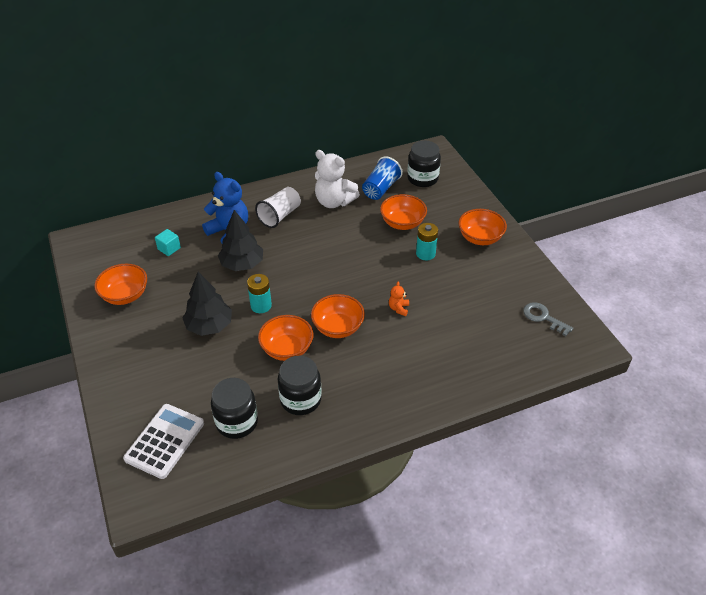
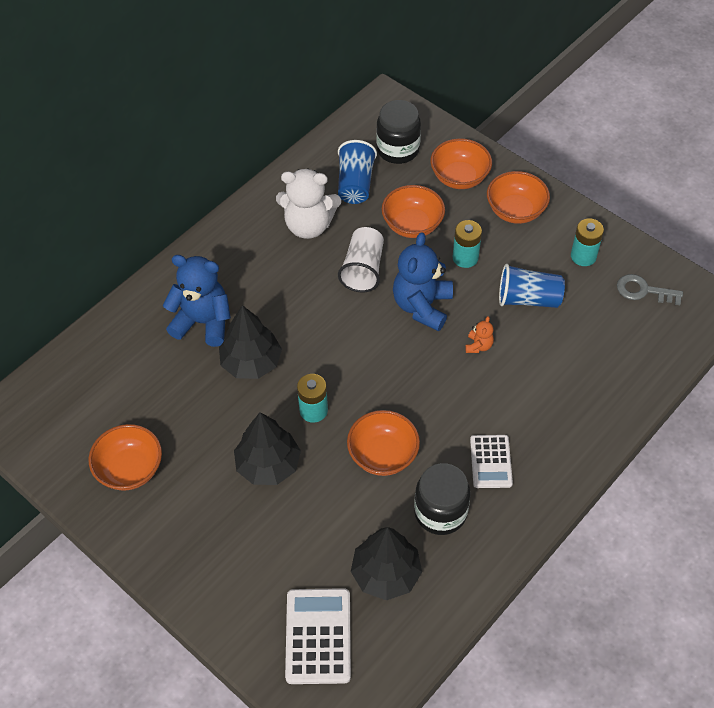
camera: 25 degrees left, 10 degrees up
(169, 248) = (140, 378): turquoise cube -> none
(237, 422) = (386, 573): black jar -> black tree
(280, 216) = (253, 273): white cup -> white cup (363, 269)
(338, 327) = (424, 401): orange bowl -> orange bowl (459, 177)
(357, 382) = (490, 462): none -> white calculator
(376, 271) = (422, 306): none -> blue teddy bear
(398, 308) = (478, 346): orange teddy bear -> orange teddy bear turned 150 degrees counterclockwise
(453, 293) = (528, 299): none -> blue cup
(511, 281) = (583, 256): none -> turquoise battery

